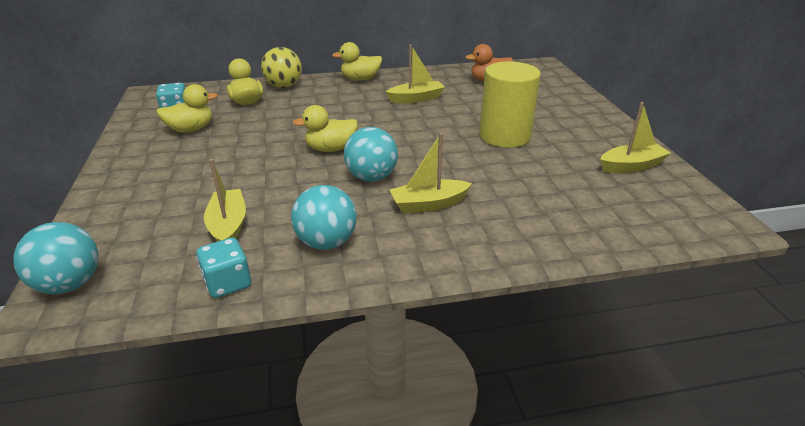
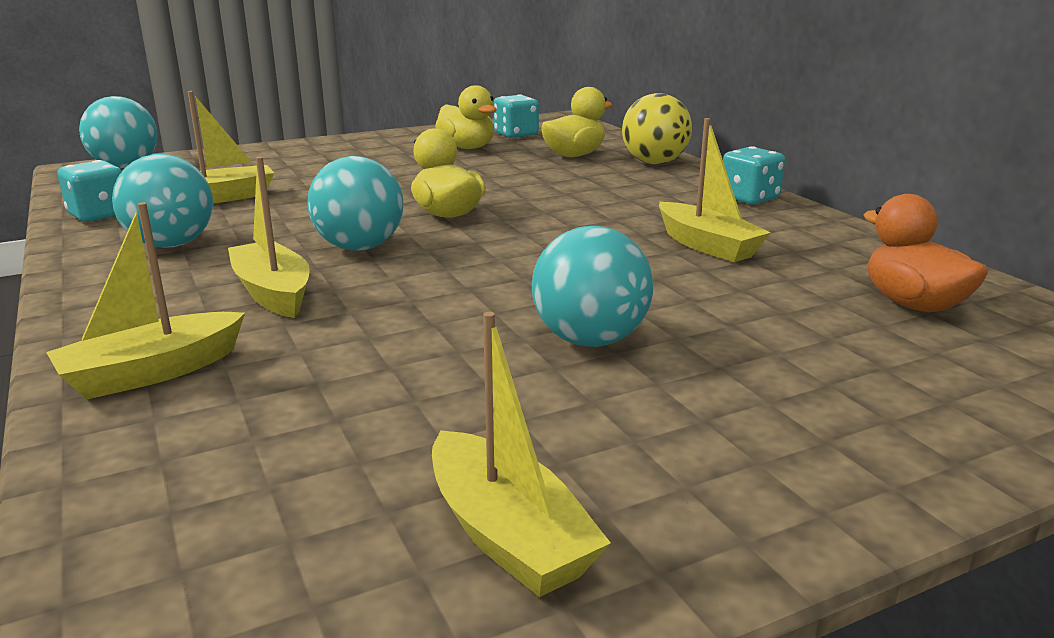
camera: 75 degrees right, 10 degrees down
(360, 79) = (749, 198): yellow duck -> turquoise dice
(504, 136) = (590, 340): yellow cylinder -> turquoise ball
(516, 236) = (152, 372): none -> yellow boat

